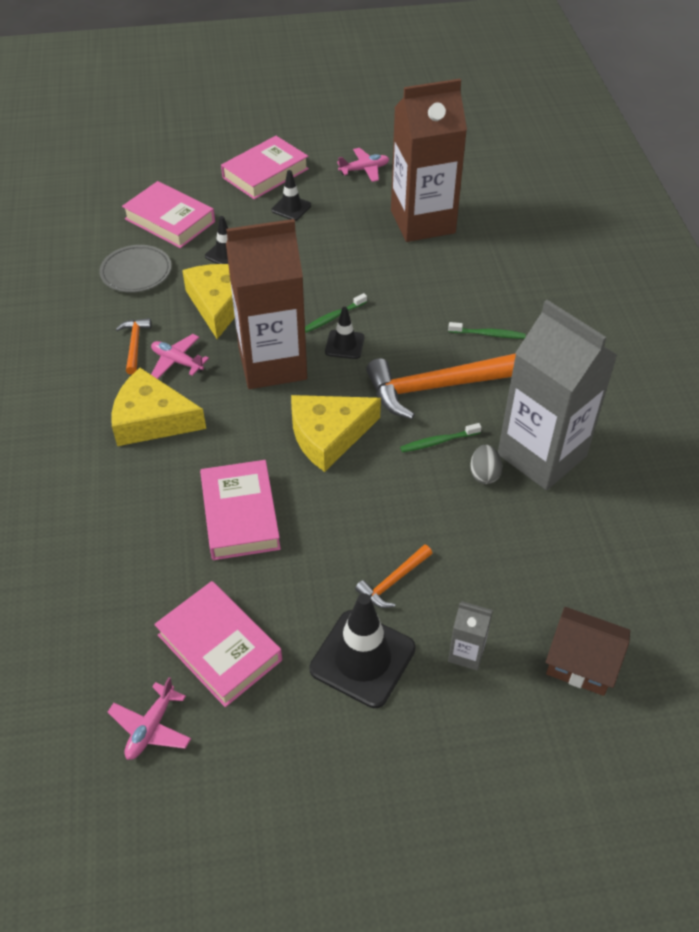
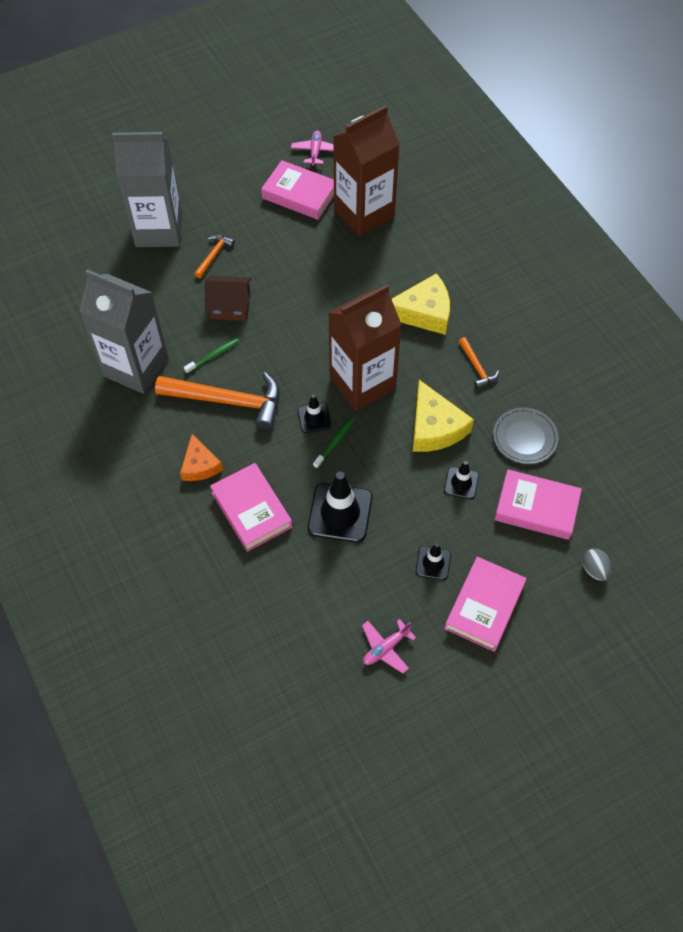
camera: 160 degrees right, 10 degrees up
(177, 361) = (435, 363): pink plane -> none
(240, 515) = (326, 267): pink book -> pink book (251, 510)
(328, 435) = (293, 337): yellow cheese -> none
(362, 658) = (217, 211): black traffic cone -> black traffic cone (340, 513)
(422, 222) = (298, 586): brown carton -> brown carton (364, 213)
(437, 387) = (227, 401): orange hammer -> orange hammer turned 45 degrees clockwise
(466, 653) = (159, 230): grey carton -> grey carton, size x2.42
(484, 474) = (174, 341): grey egg -> grey egg (594, 569)
(488, 334) = (200, 465): green toothbrush -> orange cheese
(581, 662) = (91, 243): brown house -> brown house (230, 306)

